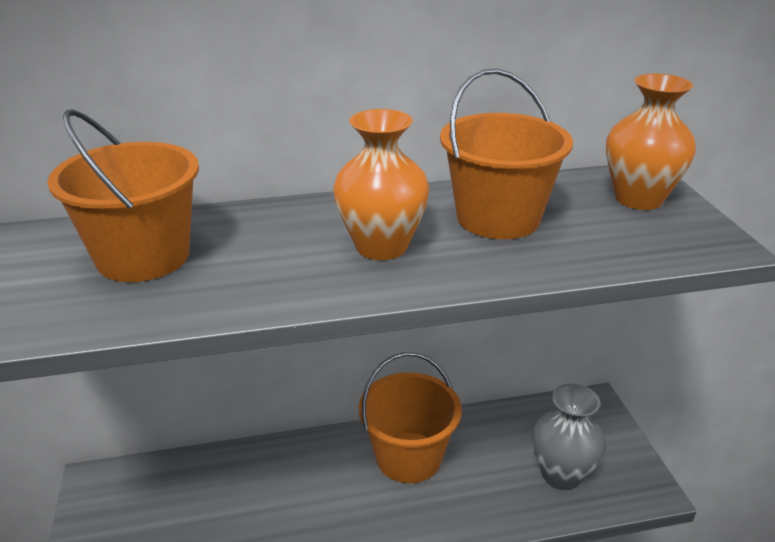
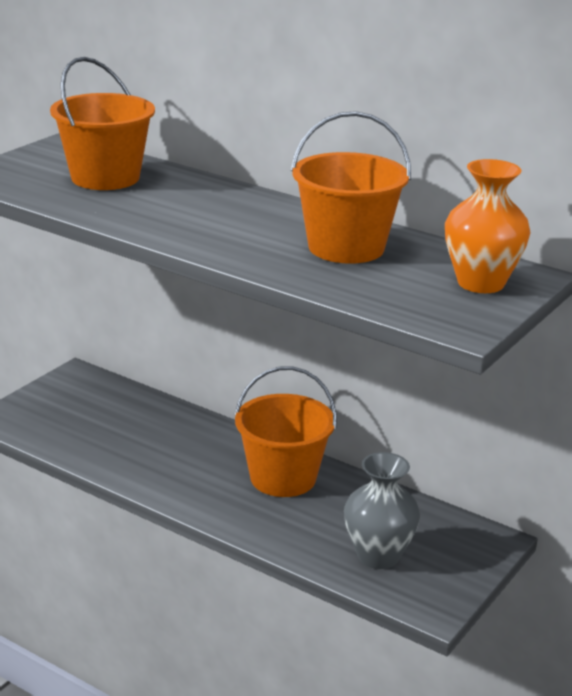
camera: 45 degrees right, 5 degrees down
(381, 246) = (237, 228): orange vase -> none

